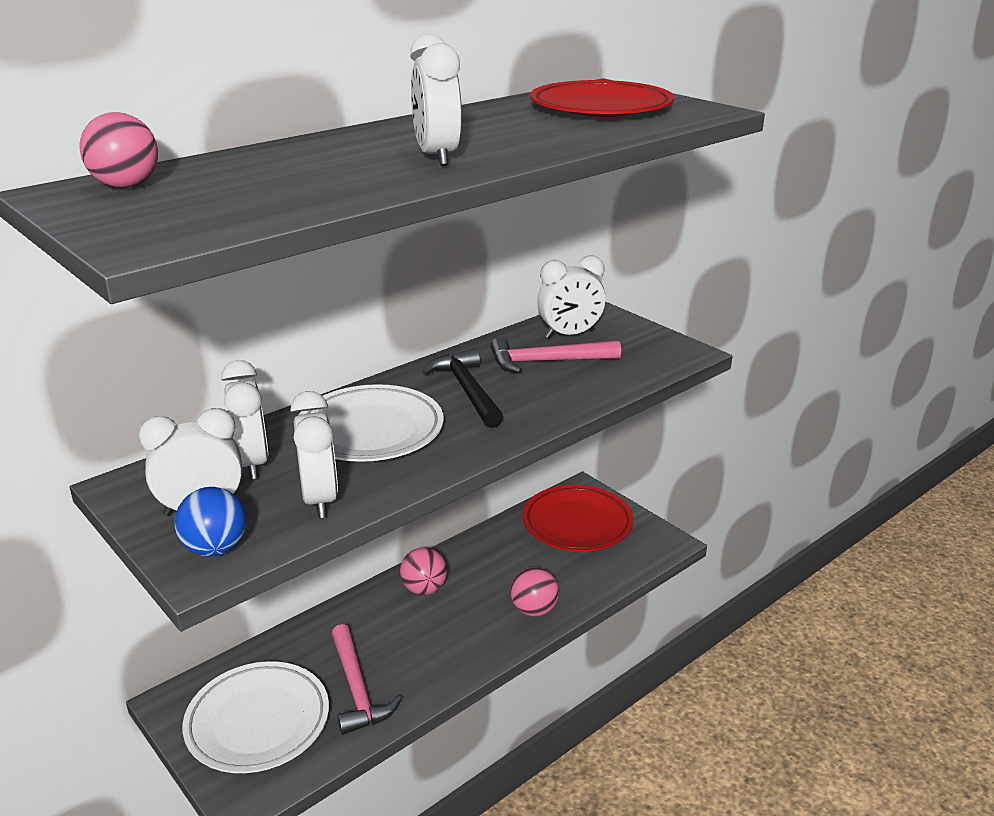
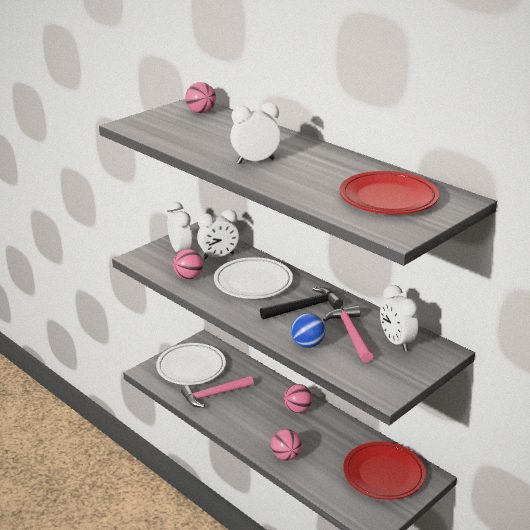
camera: 85 degrees right, 0 degrees up
(215, 549) = (151, 259): blue ball -> blue ball (307, 344)
(320, 500) = (188, 277): white clock -> pink ball

